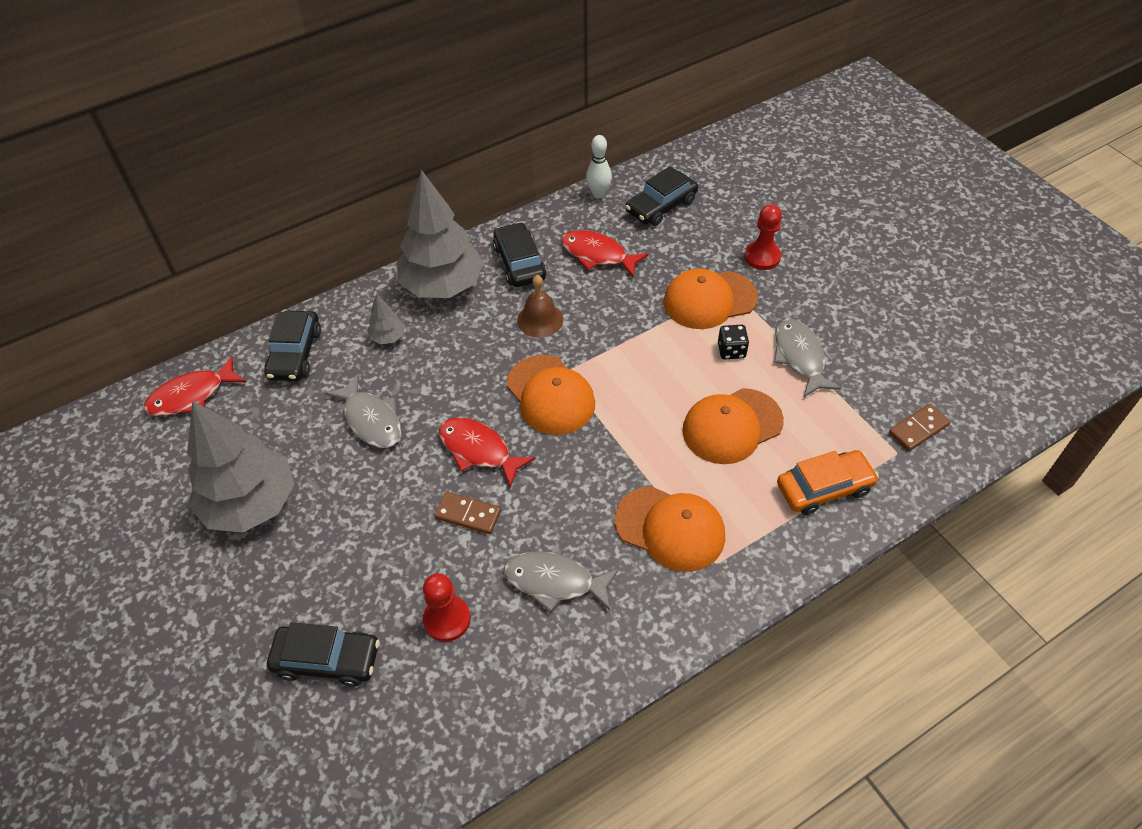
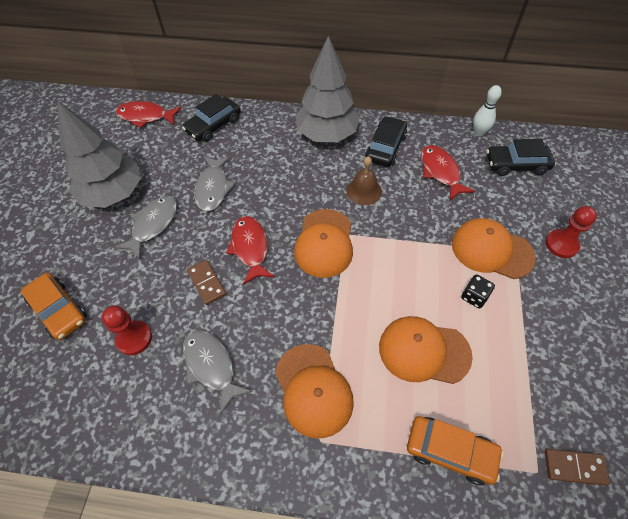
camera: 40 degrees right, 5 degrees up
(327, 660) = (59, 310): black car -> orange car
(388, 337) = (268, 146): grey tree -> none
(799, 357) = (523, 337): grey fish -> grey fish (153, 225)

